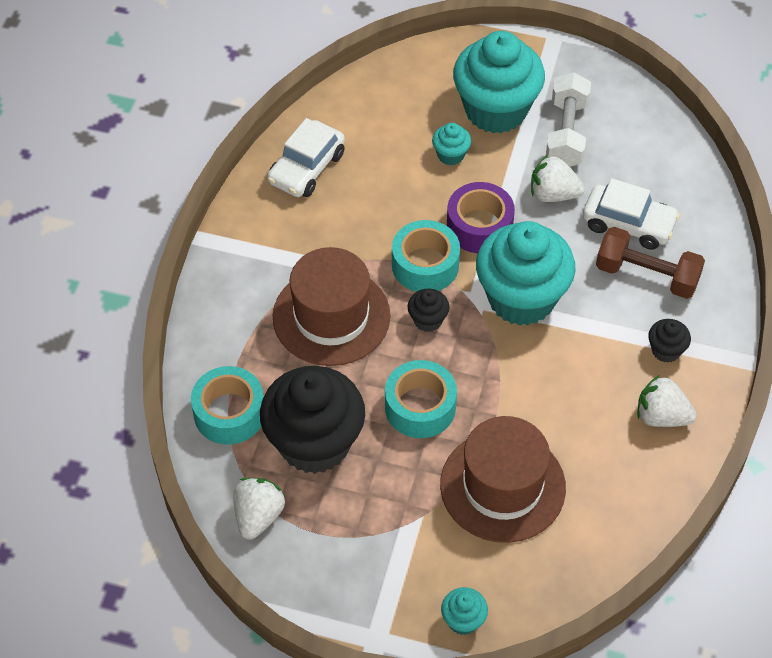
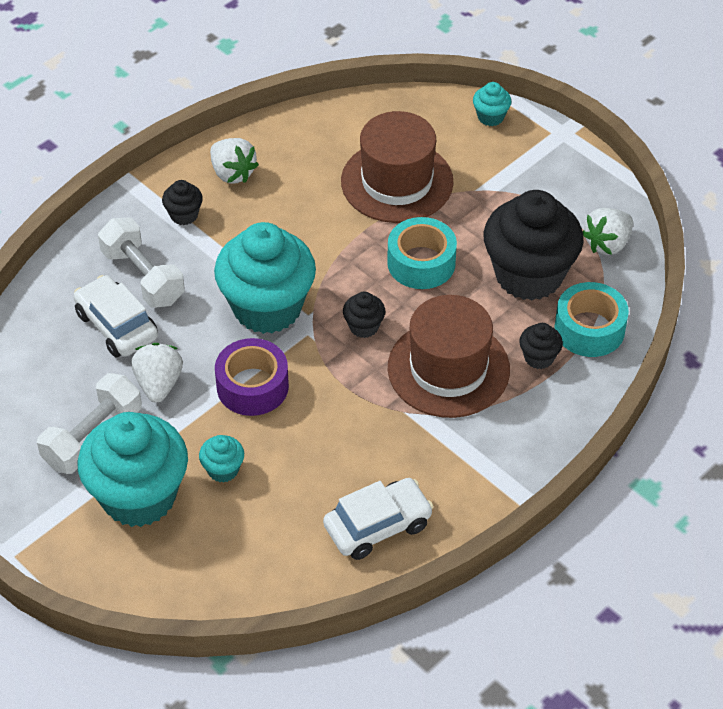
camera: 150 degrees left, 5 degrees down
(260, 363) = (539, 357): none -> black cupcake
(425, 265) = (330, 375): turquoise tape -> none
(553, 194) = (159, 384): white strawberry -> white strawberry turned 135 degrees counterclockwise
(647, 275) = (143, 277): brown dumbbell -> white dumbbell

